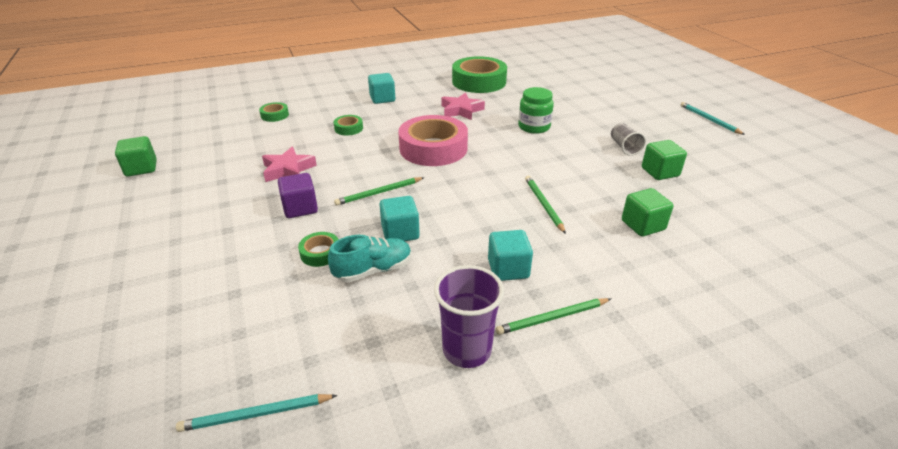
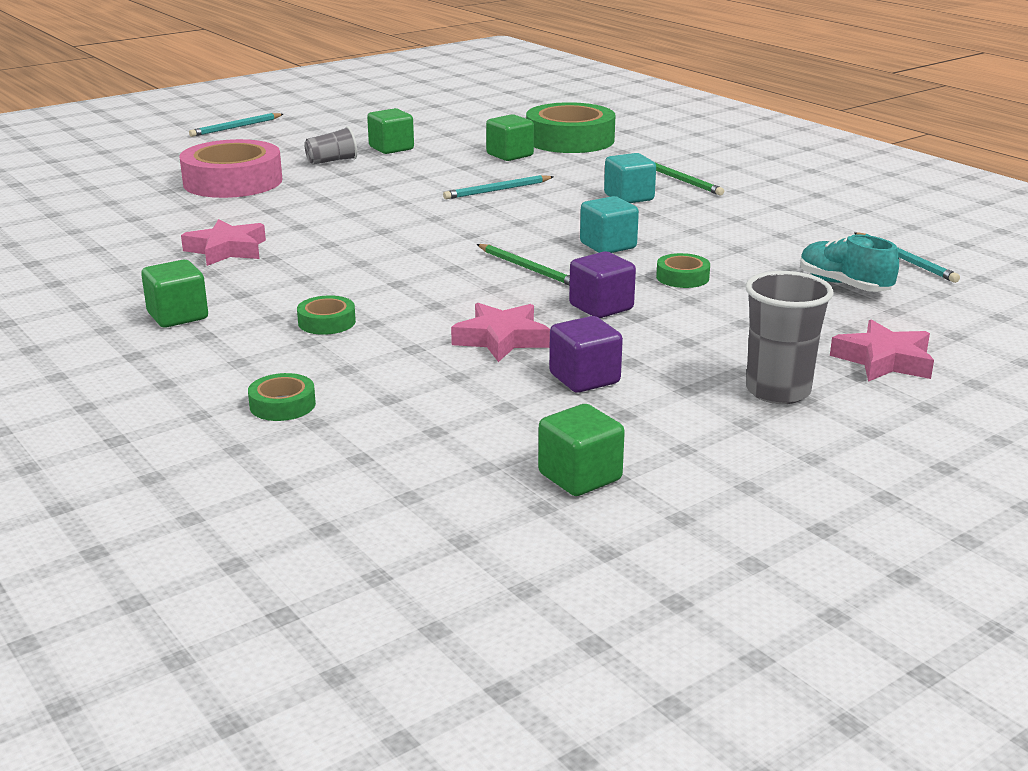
camera: 105 degrees left, 10 degrees down
(116, 307) = (884, 360): none -> pink star
(137, 245) = (778, 391): none -> grey cup
(221, 185) = (584, 379): none -> purple cube
(373, 270) = (686, 248): turquoise shoe -> turquoise shoe (844, 285)
(382, 99) = (178, 316): turquoise cube -> green cube
(433, 148) = (379, 253): pink tape -> pink tape (233, 181)
(467, 350) = (751, 203): purple cup -> none
(479, 82) = (84, 249): green tape -> green tape (570, 140)
(534, 127) = (282, 203): green jar -> none
(543, 204) = (497, 190): green pencil -> turquoise pencil

